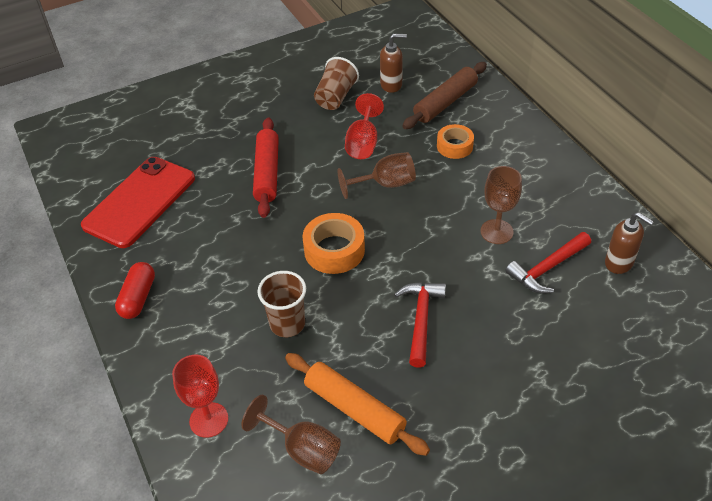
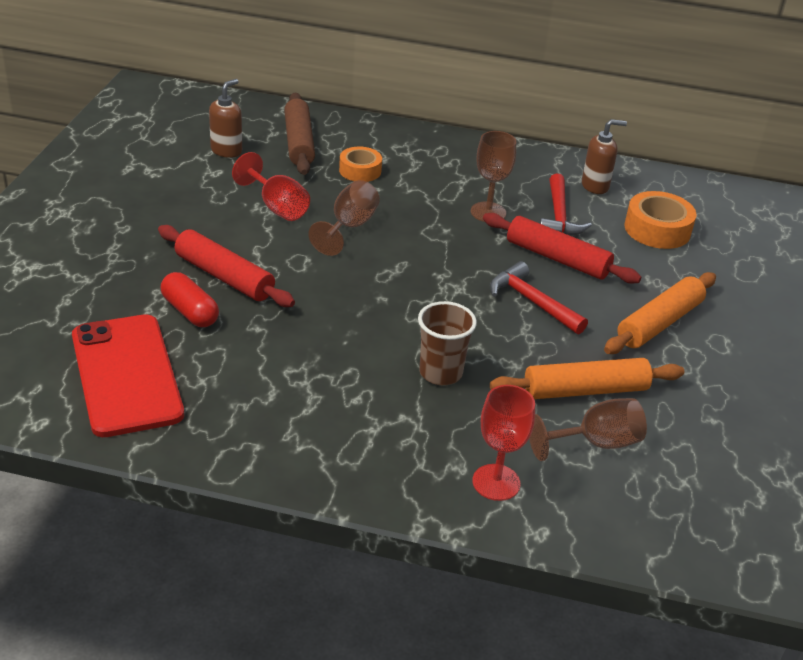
camera: 55 degrees left, 10 degrees down
(138, 298) = (271, 448): red capsule -> red capsule (190, 312)
(334, 250) = (388, 298): orange tape -> orange tape (657, 229)
(335, 97) = (188, 184): brown cup -> none
(488, 405) = (659, 323): none -> orange rolling pin
(491, 300) = (557, 258): none -> red rolling pin

